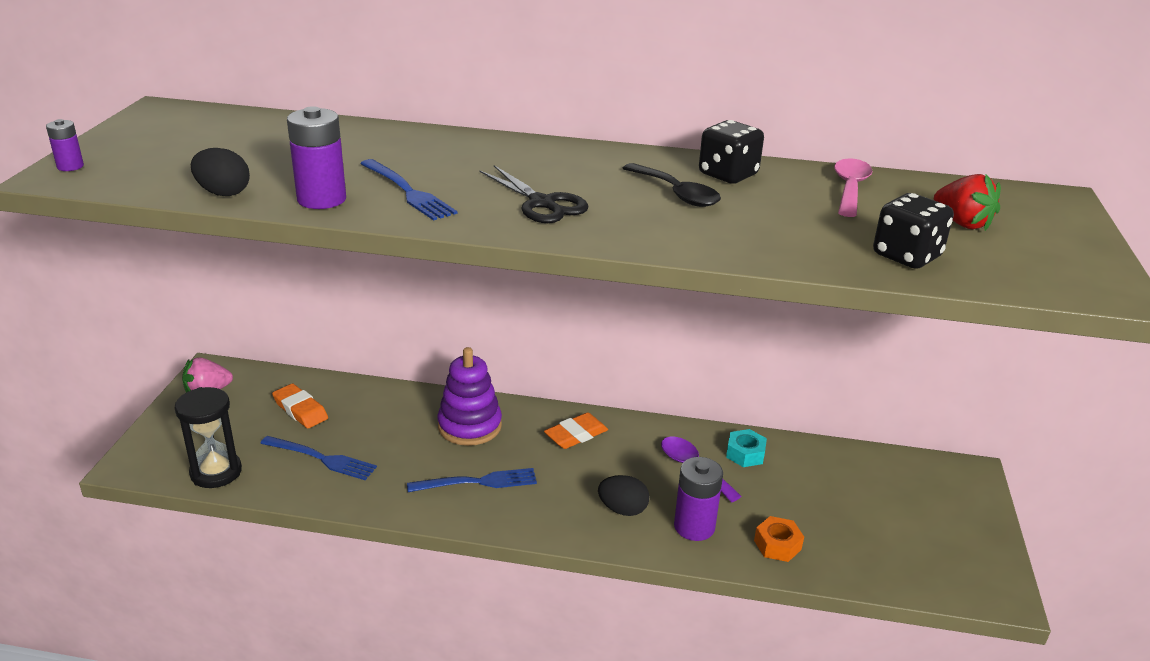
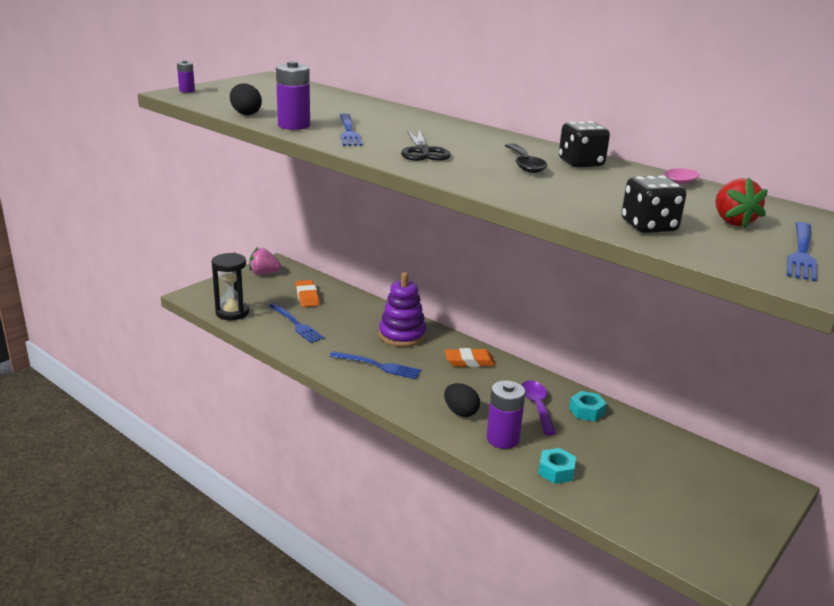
camera: 30 degrees right, 5 degrees down
(777, 545) = (556, 471): orange nut -> turquoise nut
(1064, 250) = (802, 253): none -> blue fork

